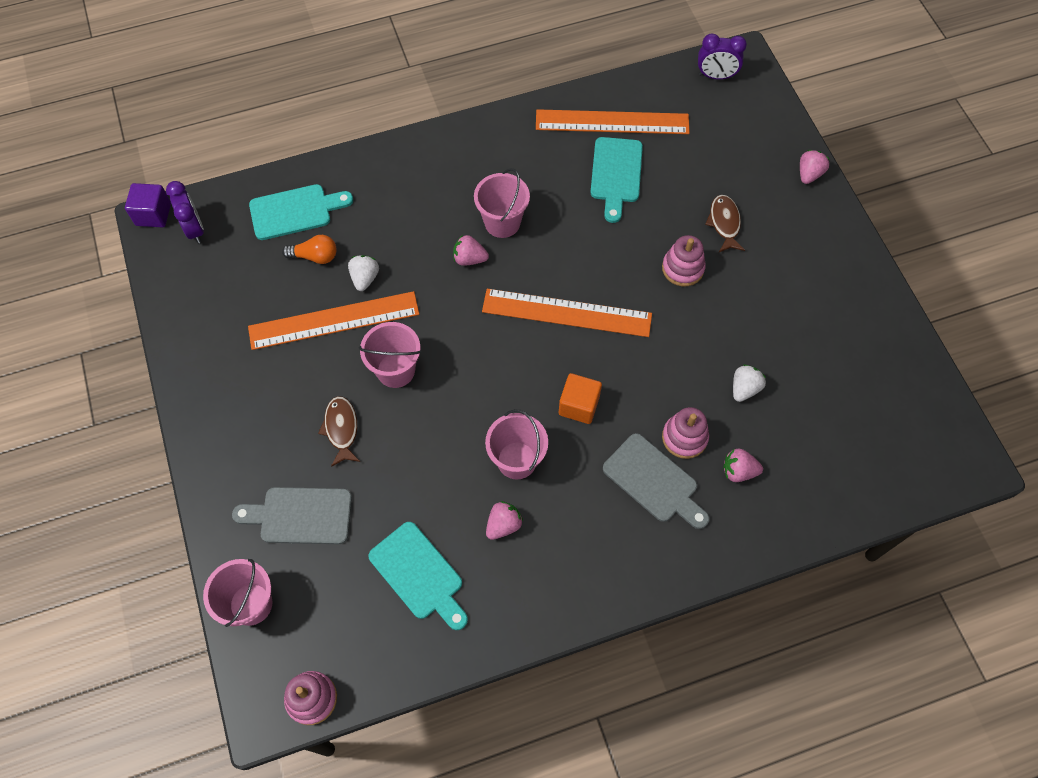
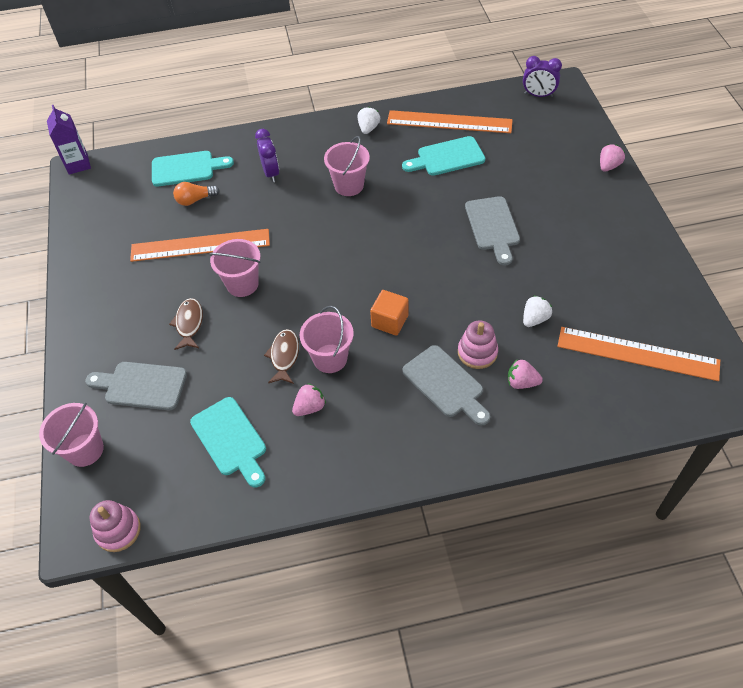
camera: 10 degrees right, 10 degrees down
(153, 214) = (78, 164): purple cube -> purple carton
(195, 229) = (107, 176): purple clock -> purple clock (271, 173)
(315, 256) = (195, 200): orange light bulb -> orange light bulb turned 150 degrees clockwise
(365, 278) = (231, 217): white strawberry -> white strawberry (368, 128)
(469, 259) = (318, 209): pink strawberry -> none
(566, 313) = (390, 252): orange ruler -> orange ruler (637, 354)
(616, 174) = (447, 157): turquoise cutting board -> turquoise cutting board turned 60 degrees clockwise
(682, 268) = (493, 227): pink stacking toy -> grey cutting board
(724, 223) = (532, 196): brown fish -> brown fish (284, 356)

